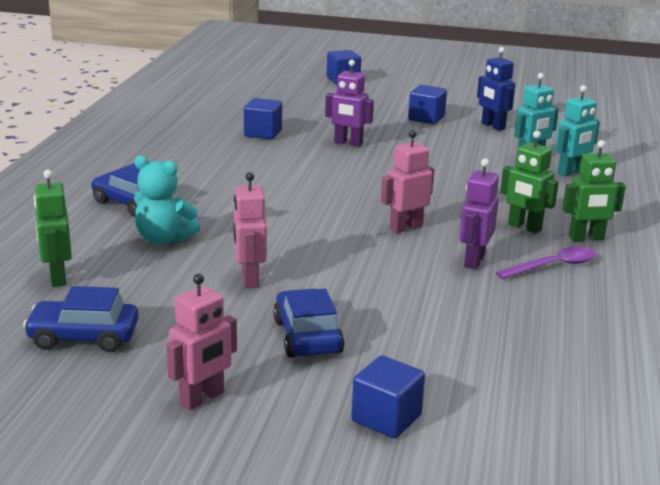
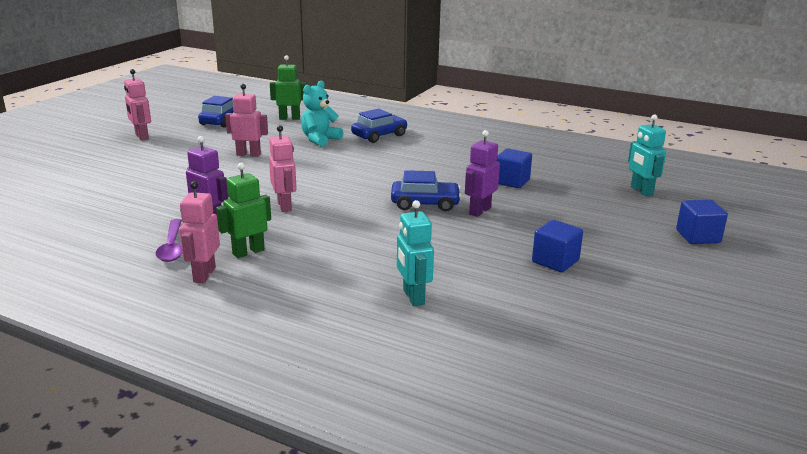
camera: 105 degrees right, 0 degrees up
(307, 336) = (169, 160): blue car -> blue car (425, 204)
(386, 418) = (74, 167): blue cube -> none
(493, 126) = (525, 297): blue robot -> none
(571, 172) = (359, 311): turquoise robot -> turquoise robot (641, 191)
(586, 238) = (204, 275): green robot -> pink robot

